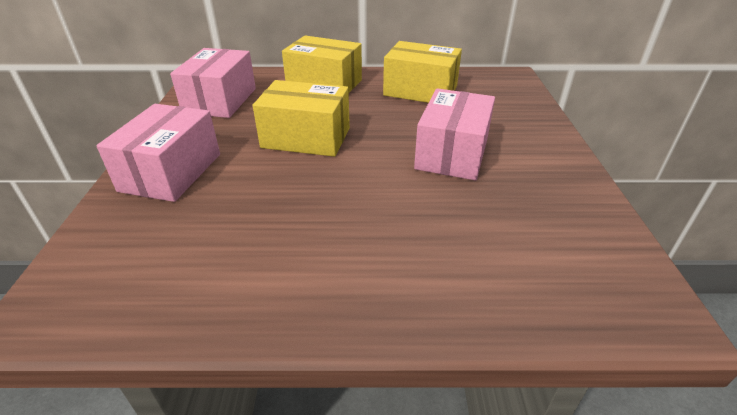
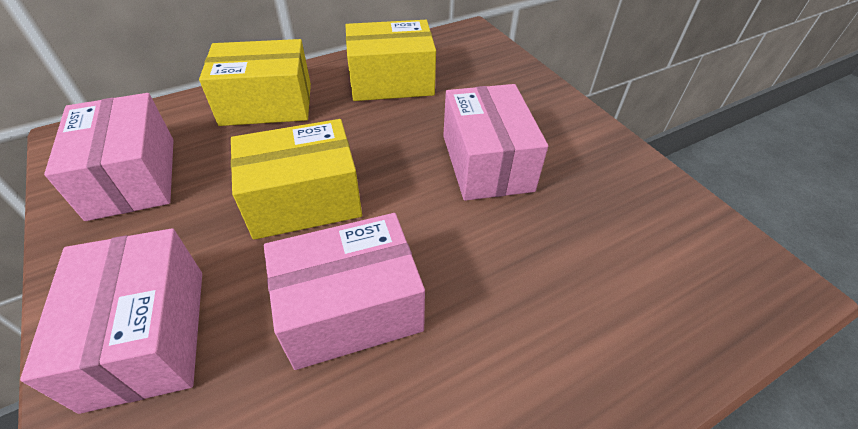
camera: 30 degrees left, 10 degrees up
(288, 199) = (351, 309): none -> pink box

